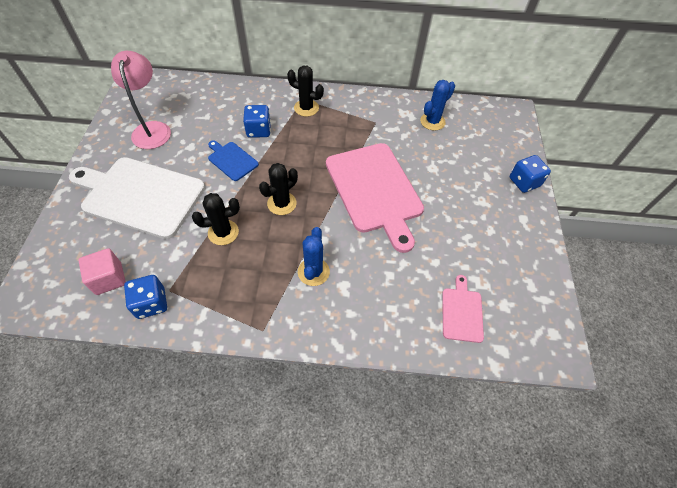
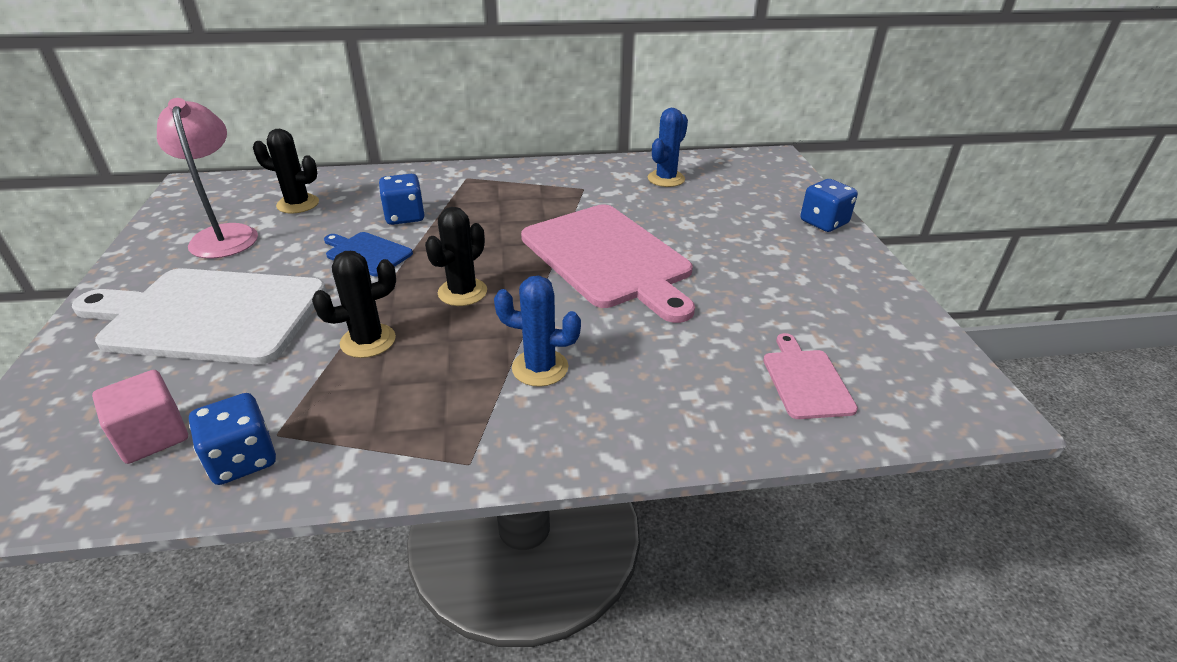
camera: 10 degrees left, 20 degrees down
(306, 108) = (474, 186): black cactus -> black cactus (298, 204)
(313, 272) = (540, 368): blue cactus -> blue cactus turned 75 degrees counterclockwise

